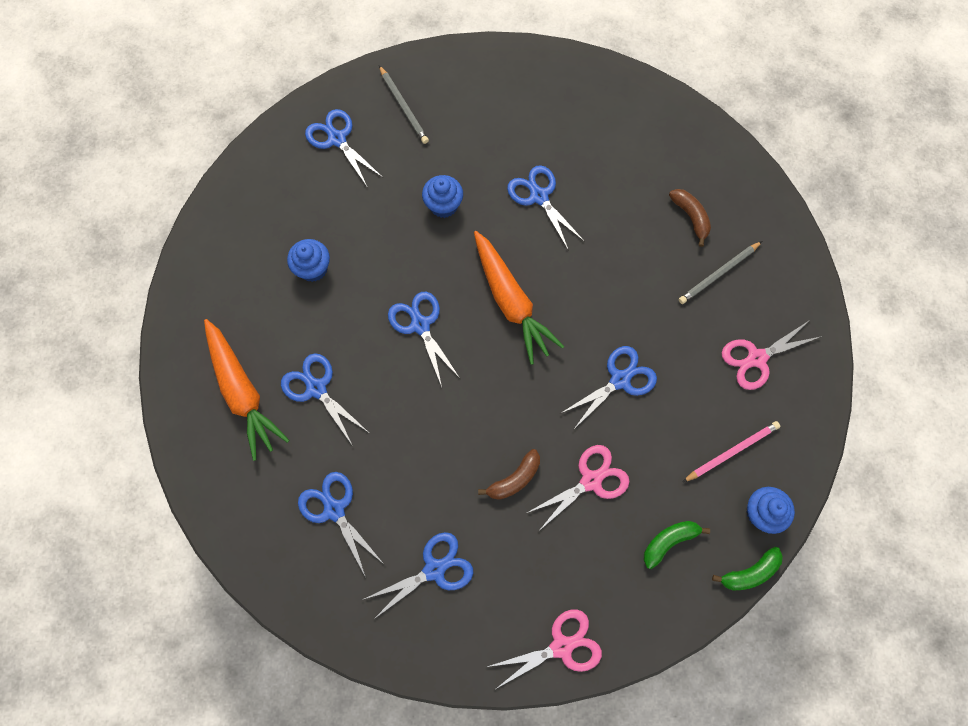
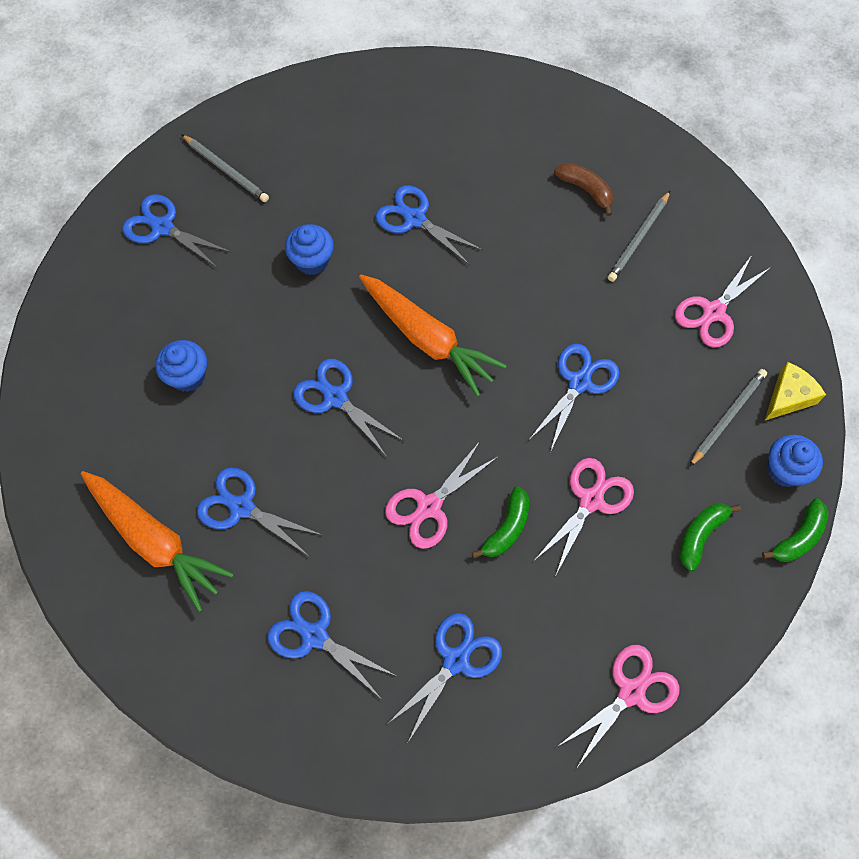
camera: 20 degrees left, 5 degrees down
(460, 439) = (429, 507): none -> pink scissors
(514, 479) = (506, 528): brown banana -> green banana
(731, 451) = (727, 417): pink pencil -> grey pencil
(790, 452) = (788, 397): none -> yellow cheese

